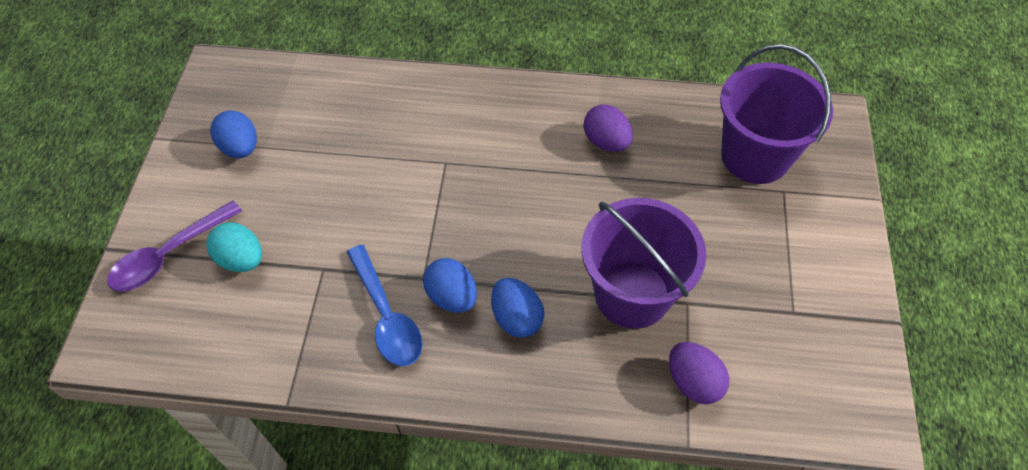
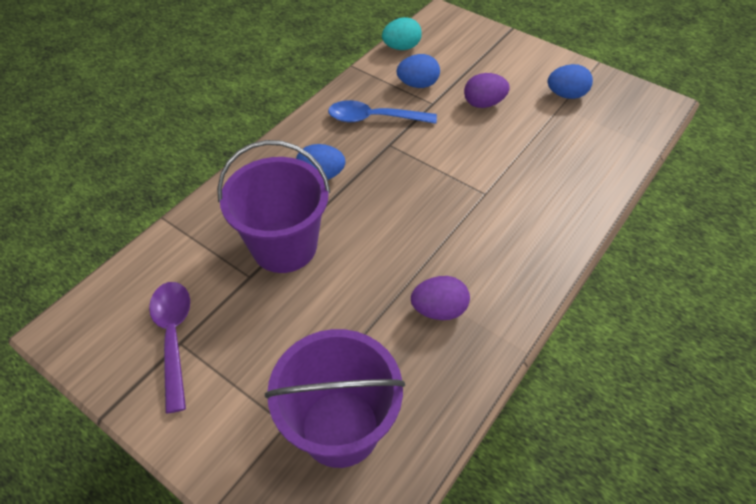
camera: 120 degrees right, 5 degrees down
(169, 255) = (490, 47): purple spoon -> purple spoon (173, 337)
(241, 259) = (465, 73): turquoise egg -> turquoise egg (401, 47)
(452, 297) = (363, 152): blue egg -> blue egg (417, 84)
(693, 382) = (193, 244): purple egg -> purple egg (483, 103)

